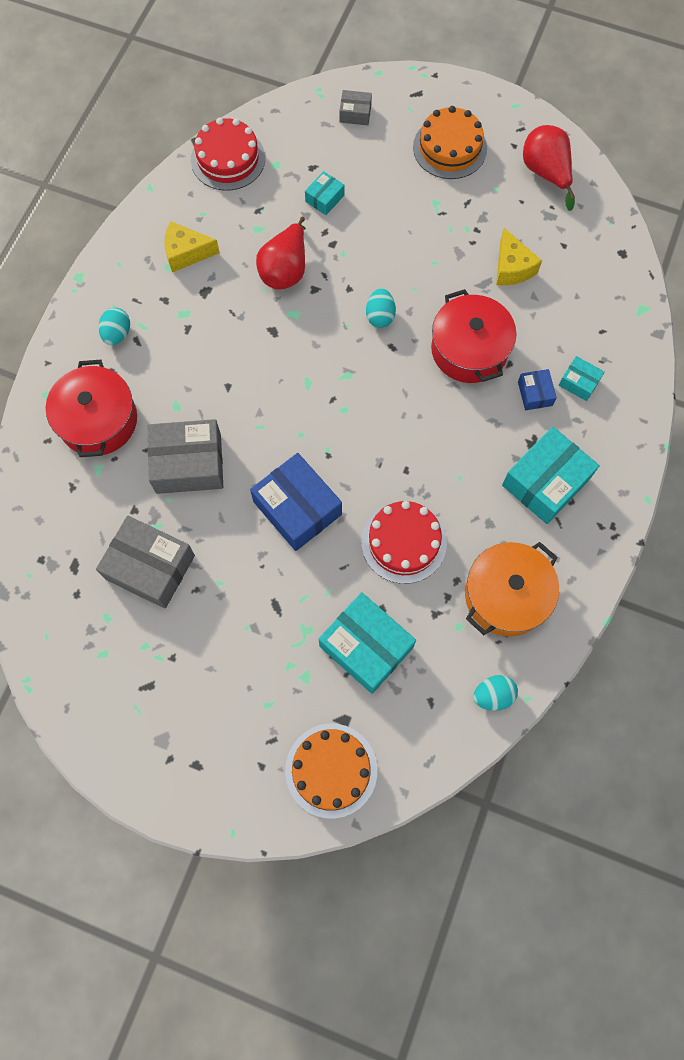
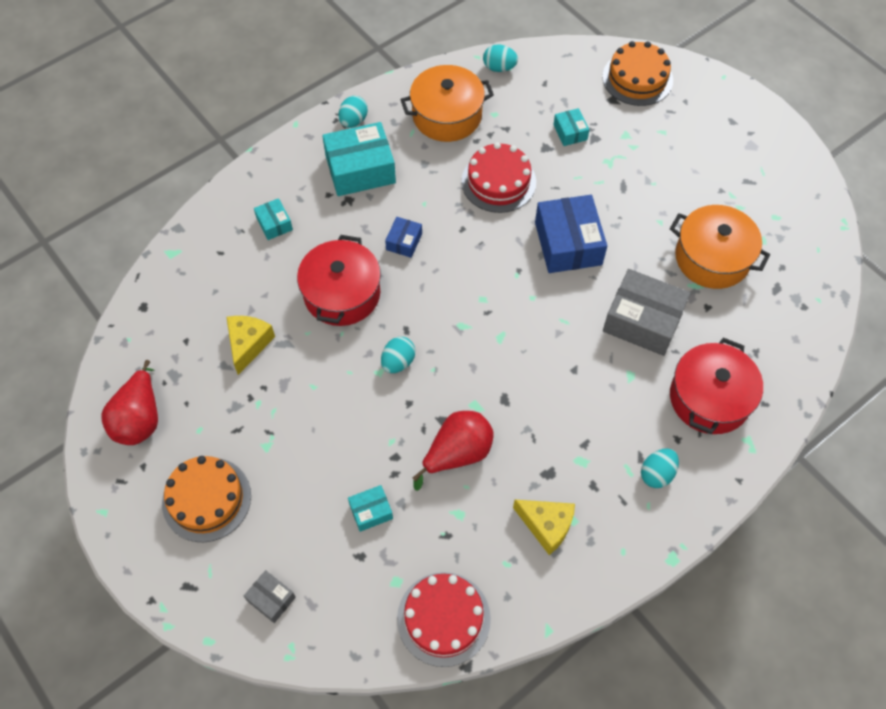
camera: 150 degrees left, 10 degrees down
(150, 567) = (712, 258): grey box -> orange pot
(366, 646) = (570, 132): turquoise box -> turquoise box, size x0.50
(535, 393) = (316, 233): blue box -> blue box (404, 242)
(594, 535) = (353, 121): none -> turquoise egg

